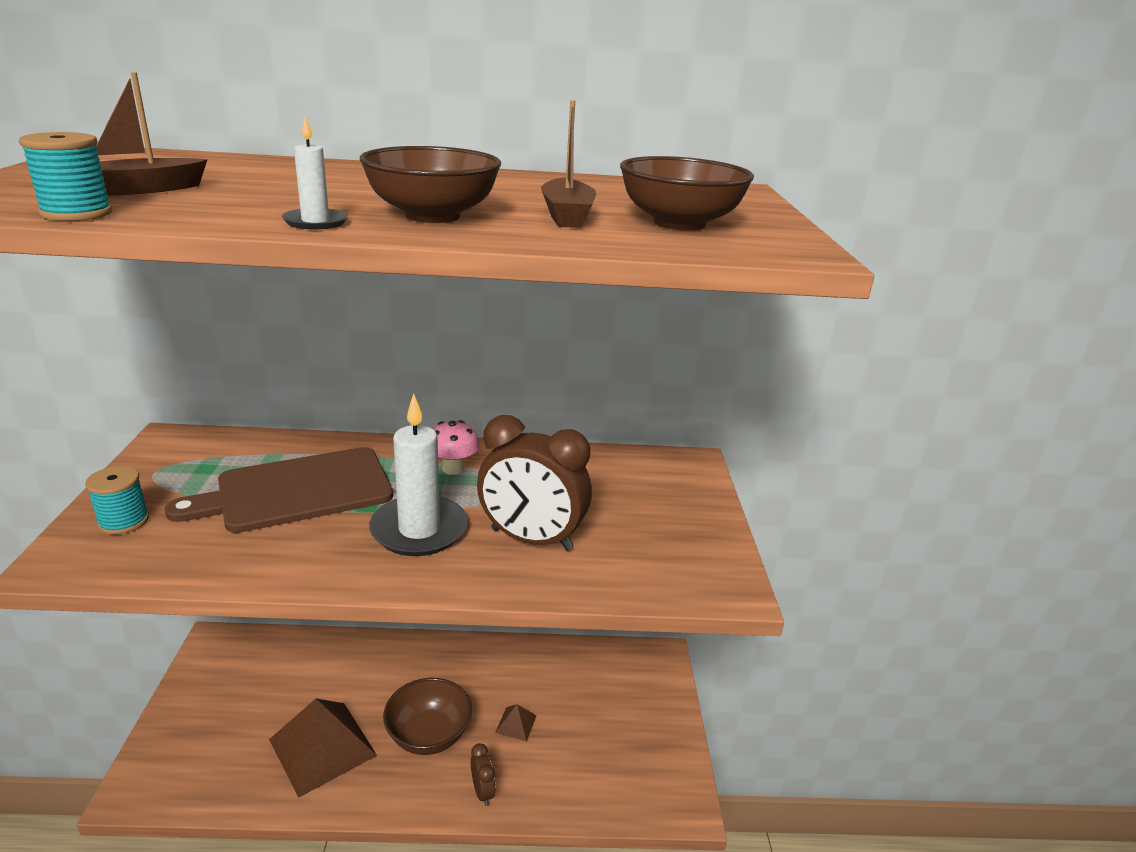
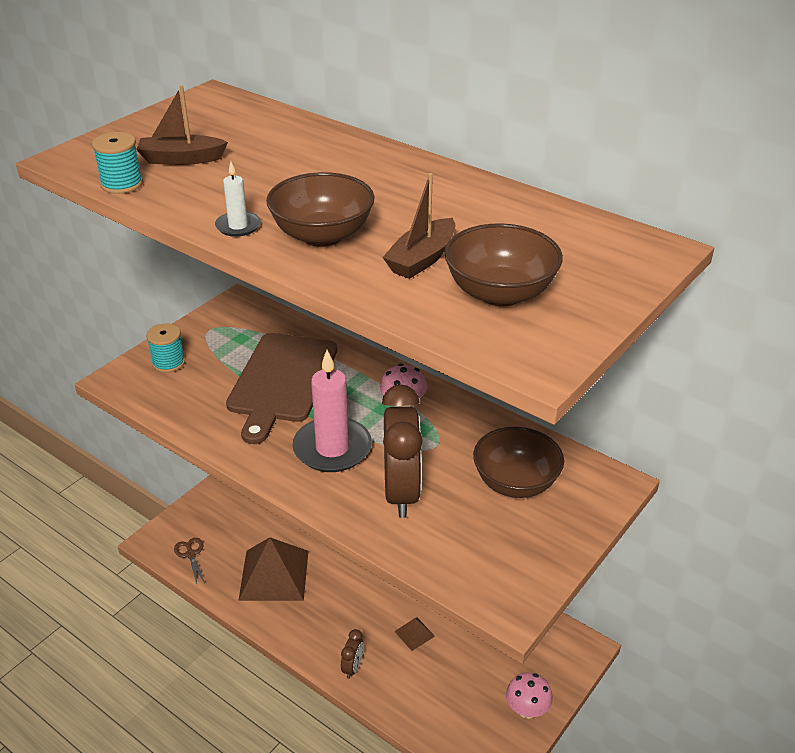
camera: 40 degrees right, 10 degrees up
(197, 780) = (191, 554): none -> brown scissors
(297, 491) = (282, 381): brown cutting board -> brown cutting board turned 90 degrees counterclockwise
(419, 530) = (332, 448): white candle -> pink candle
(429, 735) = (347, 606): brown bowl -> brown bowl (515, 483)
(531, 539) = (401, 492): brown clock -> brown clock turned 150 degrees counterclockwise
(666, 733) = (527, 710): none -> pink mushroom

